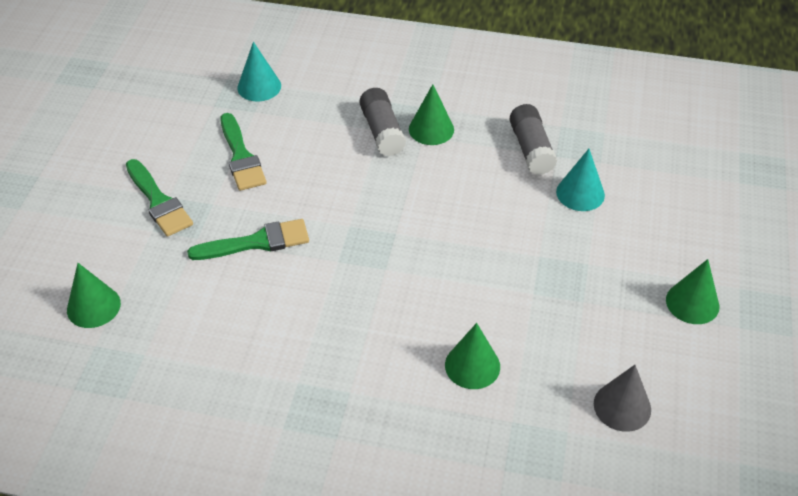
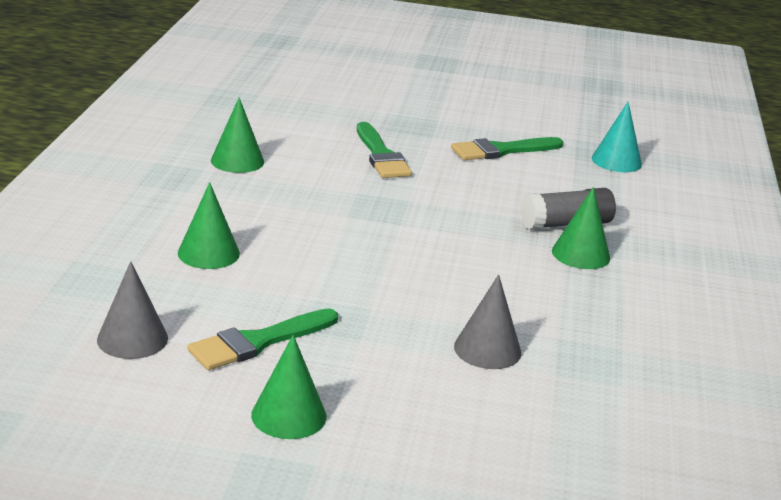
camera: 85 degrees right, 20 degrees down
(93, 306) = (301, 93): green cone -> green cone (237, 161)
(158, 202) = (430, 115): green brush -> green brush (258, 342)
(531, 149) = (565, 320): grey glue stick -> none
(580, 193) = (487, 349): turquoise cone -> grey cone

